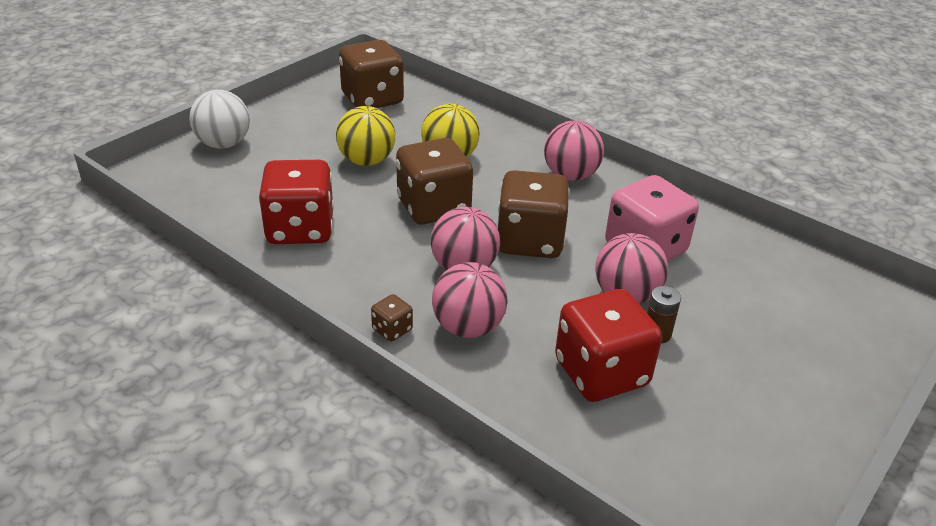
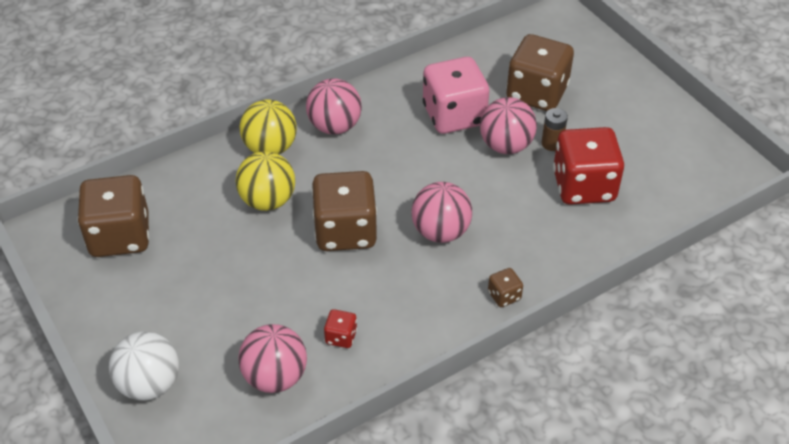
camera: 70 degrees left, 10 degrees up
(300, 229) = (341, 337): red dice -> red dice, size x0.43
(367, 161) = (244, 264): yellow ball -> yellow ball (270, 148)
(468, 327) = (515, 247): pink ball -> pink ball (275, 377)
(530, 241) = (419, 180): brown dice -> brown dice (537, 93)

